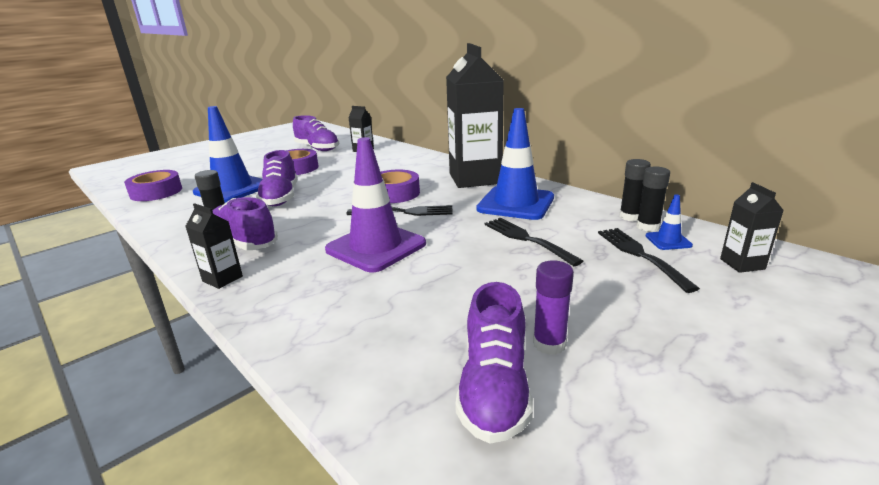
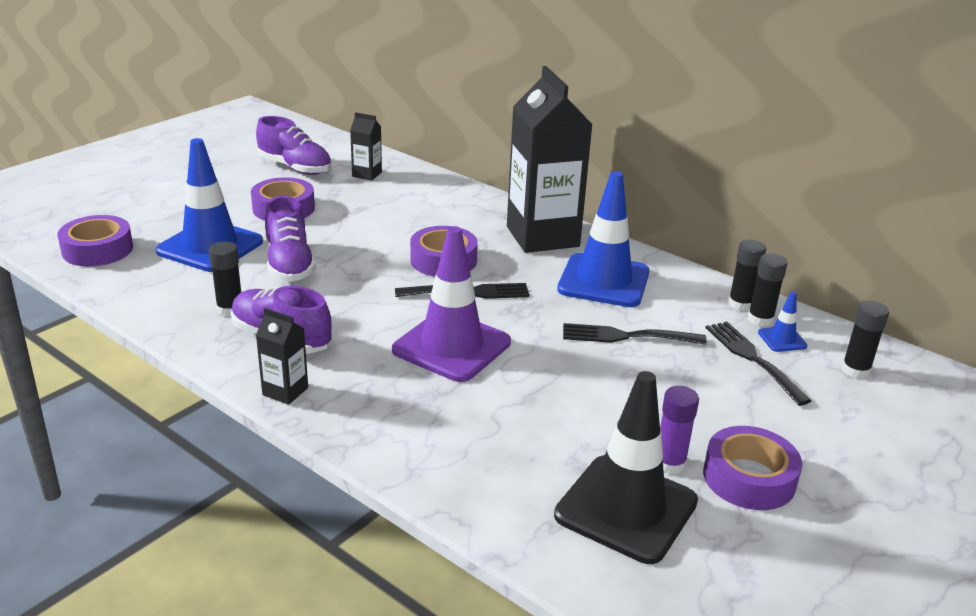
camera: 10 degrees left, 5 degrees up
(494, 389) = (626, 508): purple shoe -> black traffic cone
(527, 239) = (626, 336): black fork -> black fork turned 45 degrees counterclockwise
(634, 360) = (749, 478): none -> purple tape
(742, 264) = (855, 370): black carton -> black glue stick

